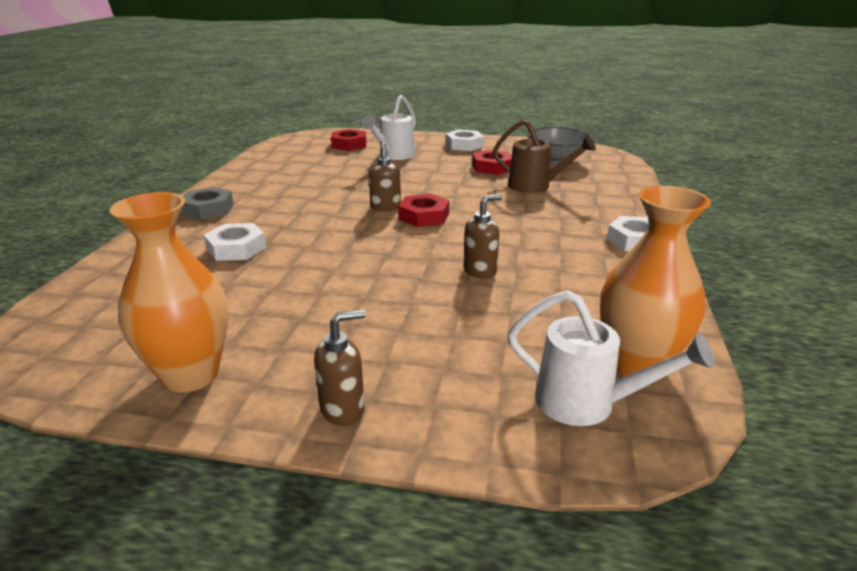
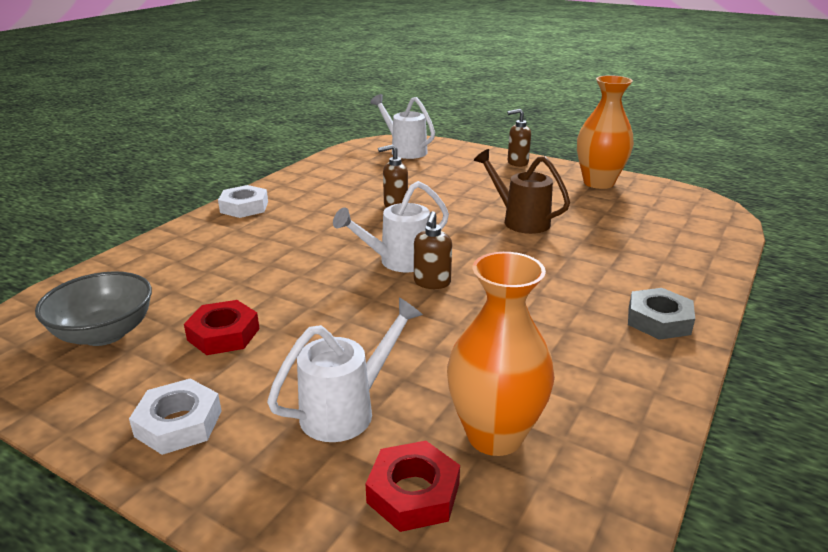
camera: 160 degrees left, 0 degrees up
(236, 248) = (600, 256): white nut -> none
(424, 216) = (398, 262): red nut -> white watering can
(535, 186) = (224, 283): brown watering can -> brown watering can (520, 220)
(637, 365) = (363, 156): orange vase -> orange vase (495, 435)

